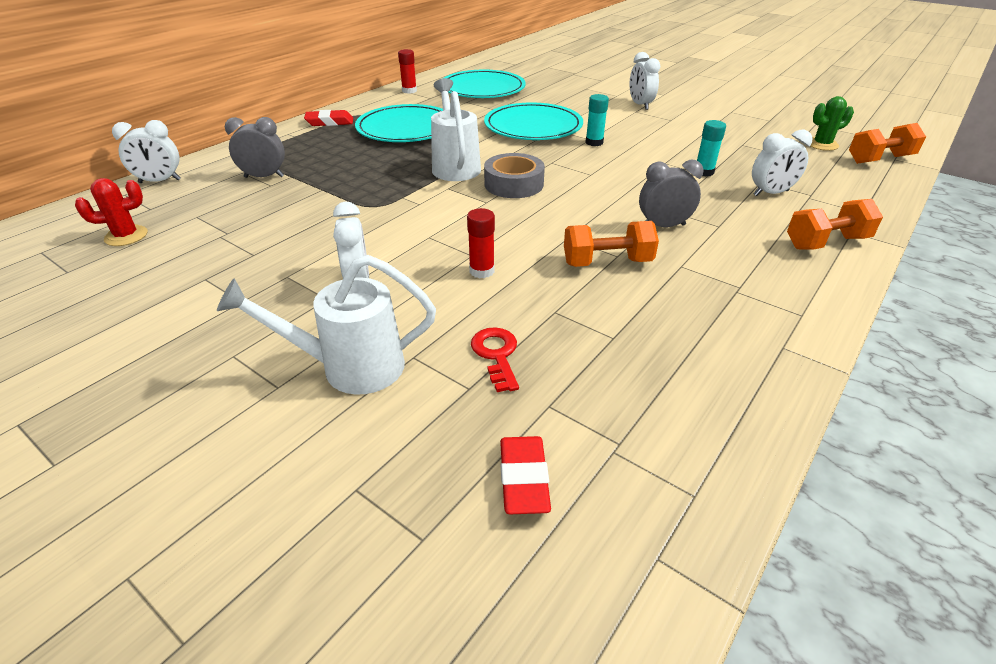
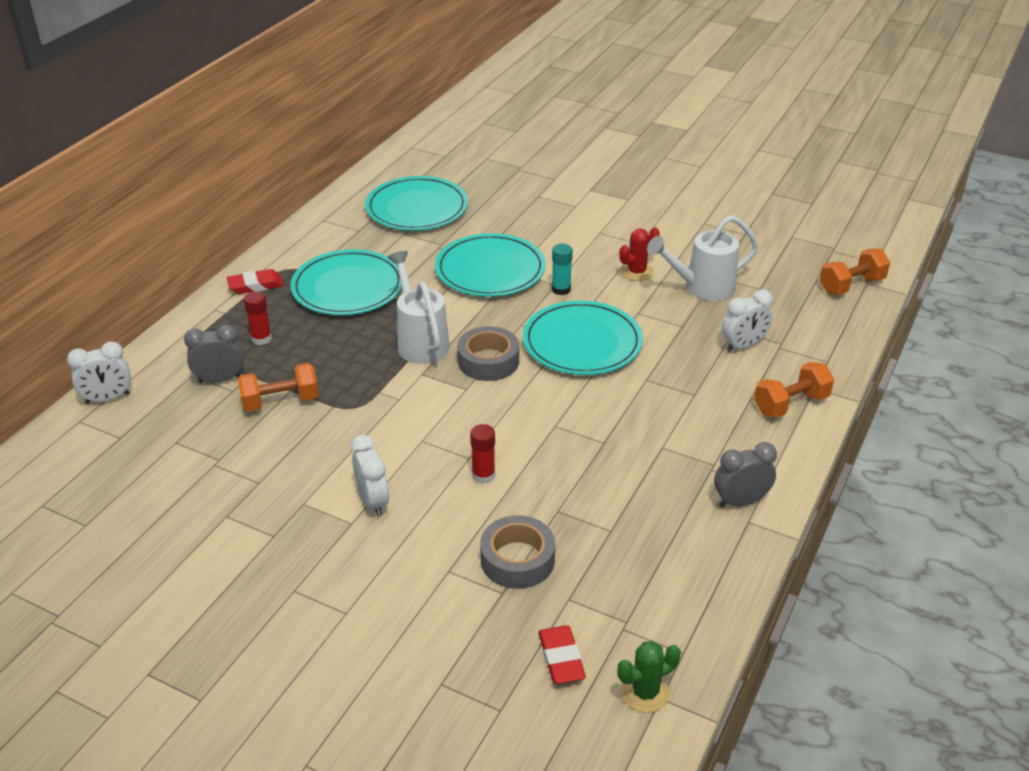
camera: 10 degrees left, 0 degrees up
(126, 236) = (117, 476): red cactus -> red cactus (637, 272)
(351, 367) = (400, 587): white watering can -> white watering can (702, 288)
(409, 91) = (330, 220): red glue stick -> red glue stick (261, 338)
(496, 355) = (517, 560): red key -> grey tape
(607, 178) = (582, 342): none -> turquoise plate
(607, 262) = (595, 451): orange dumbbell -> orange dumbbell (280, 401)
(640, 105) = (603, 221): white clock -> none
(663, 226) = (643, 401): grey clock -> grey clock (740, 501)
(704, 172) = (678, 323): turquoise glue stick -> none
(822, 144) = (796, 268): green cactus -> green cactus (645, 692)

